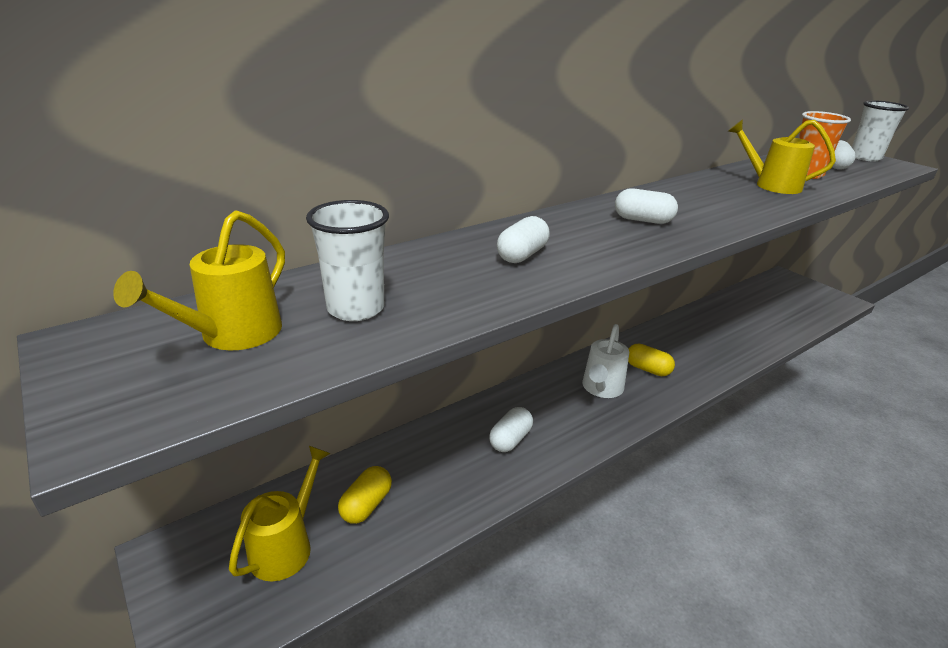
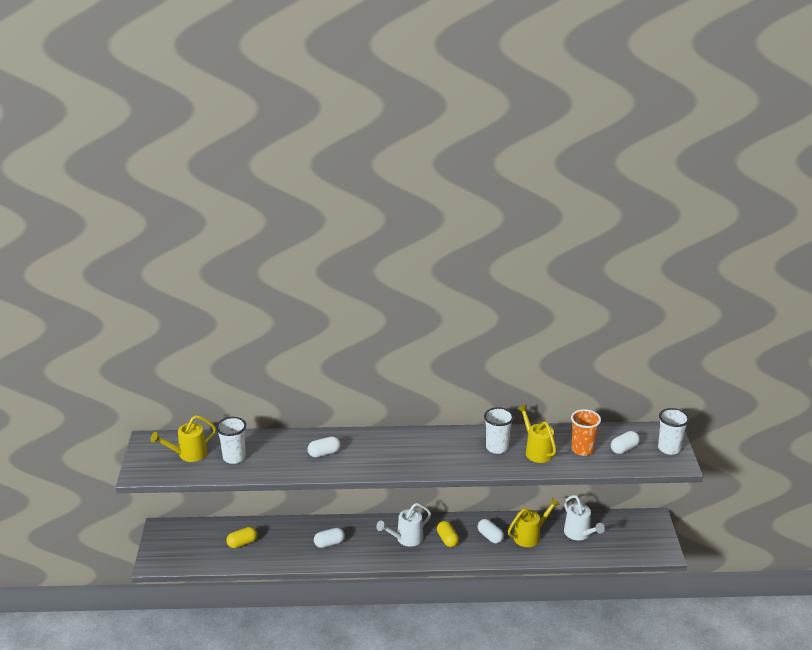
camera: 35 degrees right, 0 degrees up
(287, 545) = (202, 544): yellow watering can -> yellow watering can (530, 536)
(643, 220) = (411, 452): white capsule -> white capsule (490, 537)
(727, 192) = (497, 447): none -> white cup
(756, 312) = (579, 534): none -> white watering can

